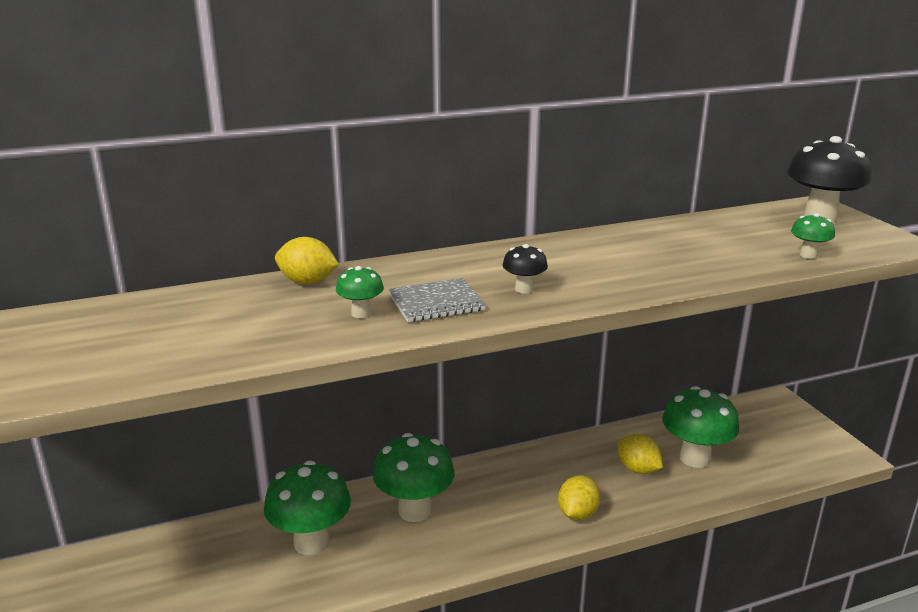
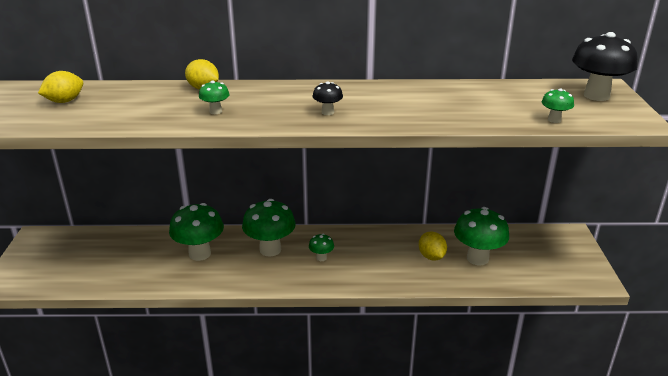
camera: 20 degrees right, 5 degrees up
(436, 303) = (265, 112): grey notebook -> none
(495, 506) = (321, 258): none -> green mushroom
(577, 514) = (371, 274): yellow lemon -> yellow lemon (64, 101)

